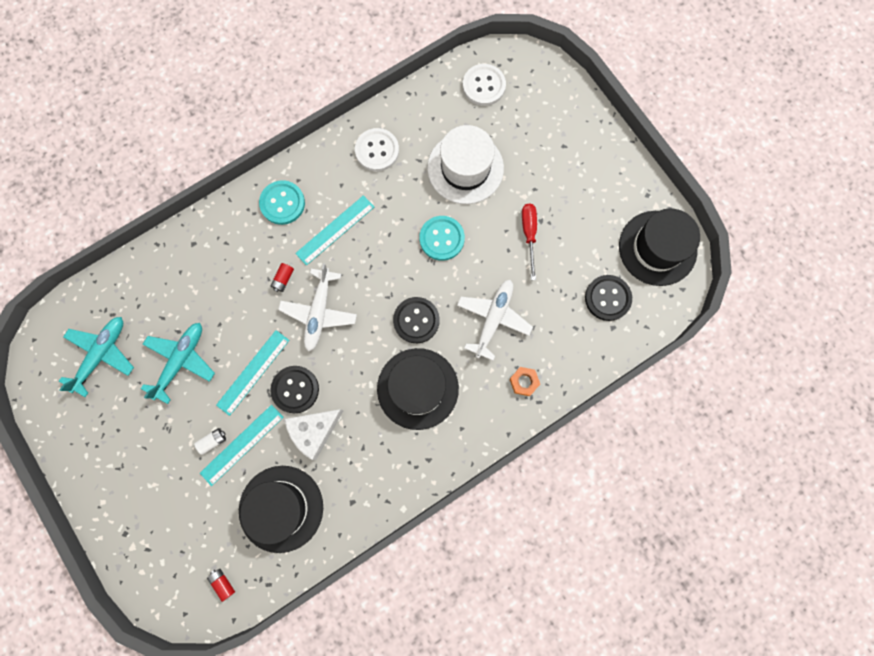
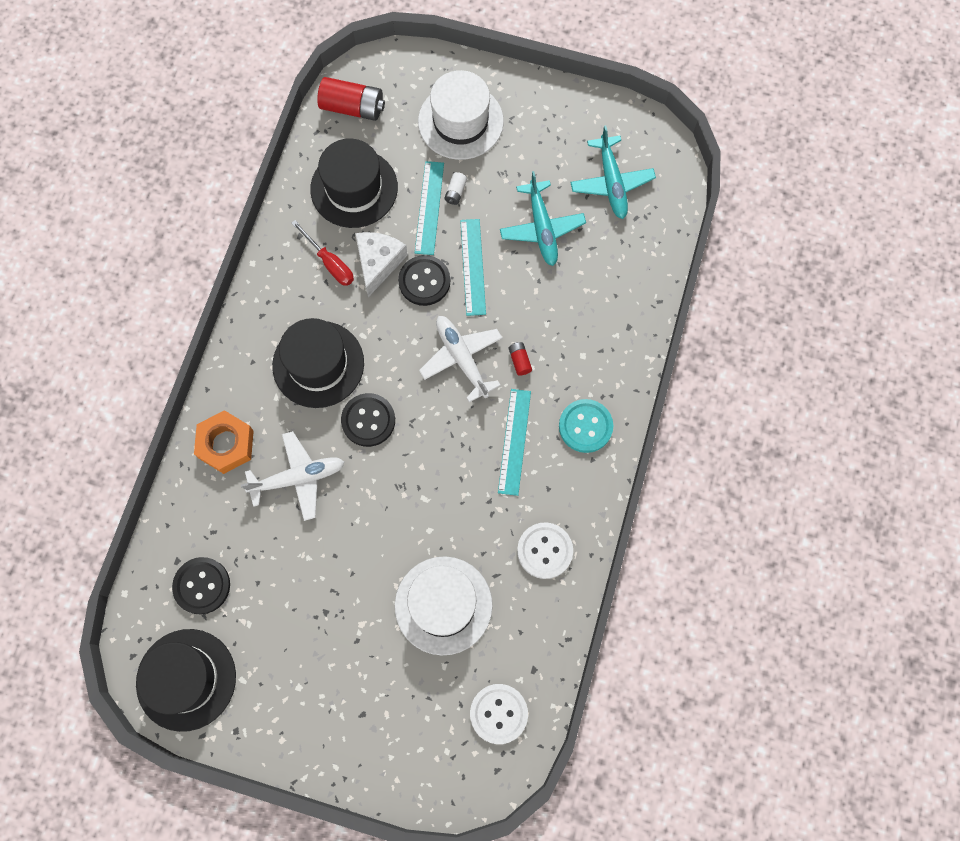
camera: 140 degrees right, 5 degrees down
(156, 498) = (460, 121): none -> white hat
(223, 583) = (352, 107): red battery -> red battery, size x2.11
(442, 238) = (407, 514): turquoise button -> none
(493, 319) = (298, 478): white plane -> white plane turned 90 degrees counterclockwise
(524, 382) = (226, 444): orange nut -> orange nut, size x1.75
(529, 234) = (326, 588): red screwdriver -> red screwdriver (330, 263)

